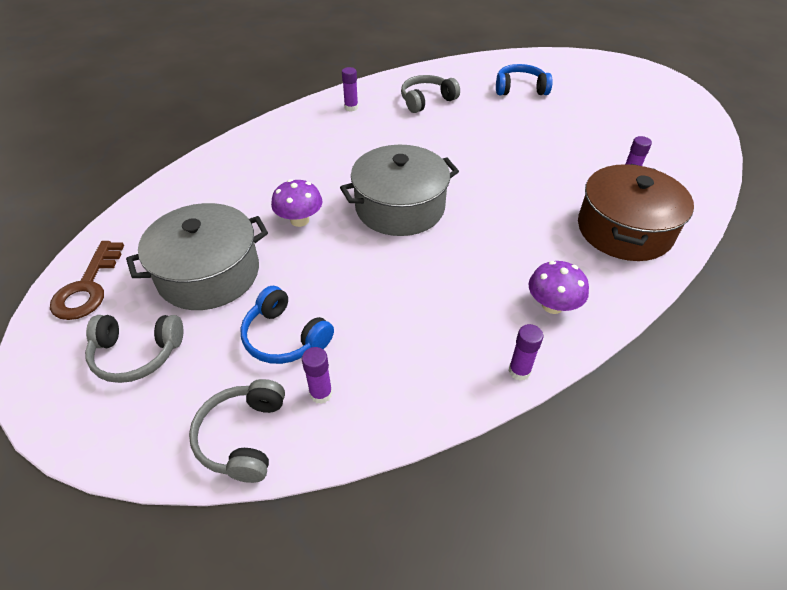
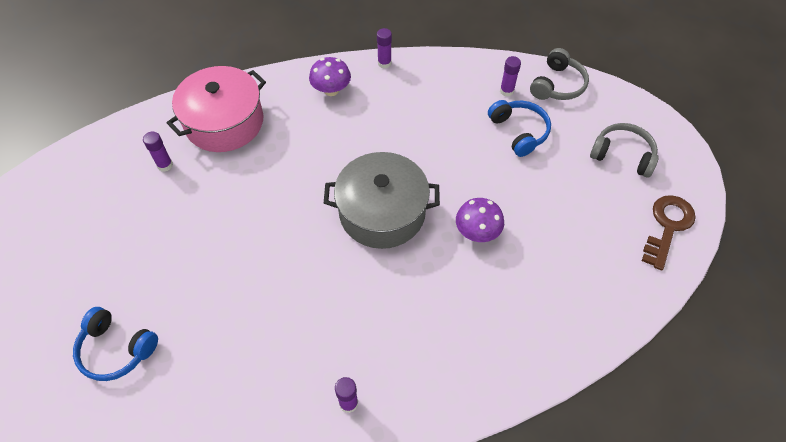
camera: 155 degrees left, 10 degrees up
(209, 273) = (567, 203): grey pot -> none
(426, 100) = (247, 376): grey headphones -> none
(624, 230) = (224, 122): brown pot -> pink pot

